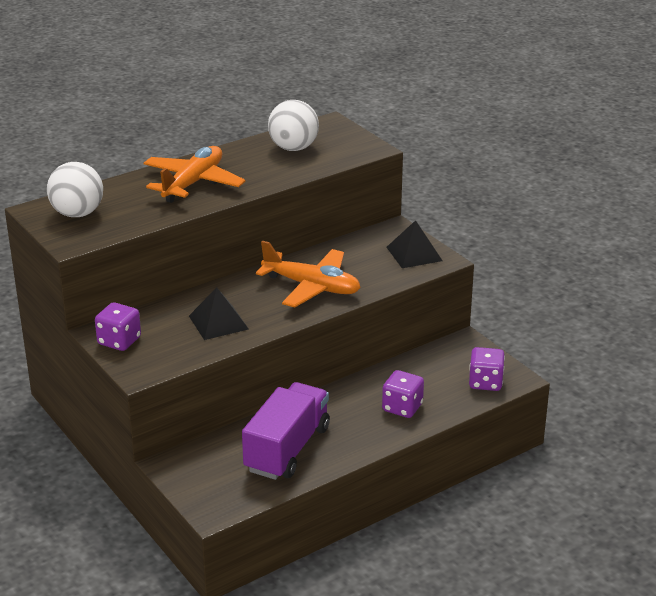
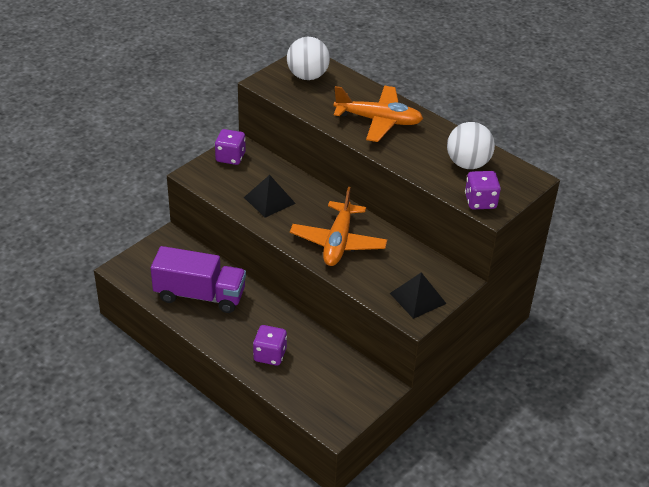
camera: 75 degrees right, 10 degrees up
(485, 382) = (322, 406): purple dice -> purple dice (480, 201)

